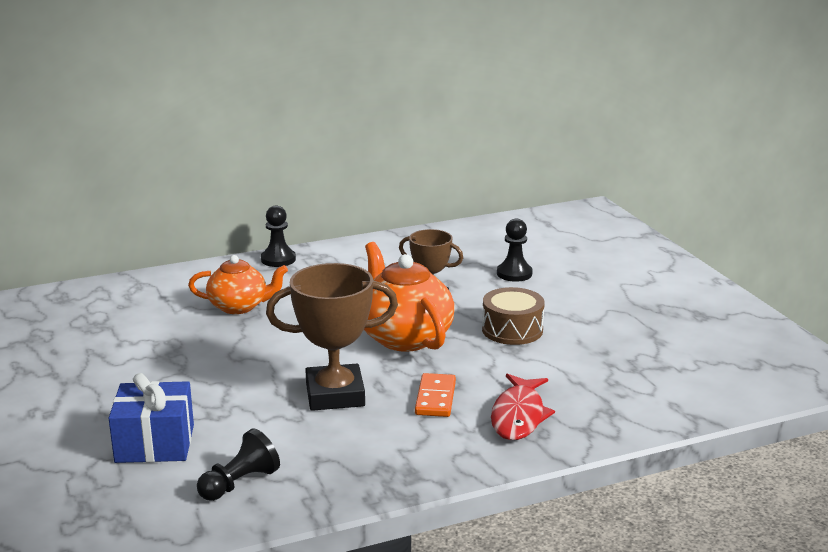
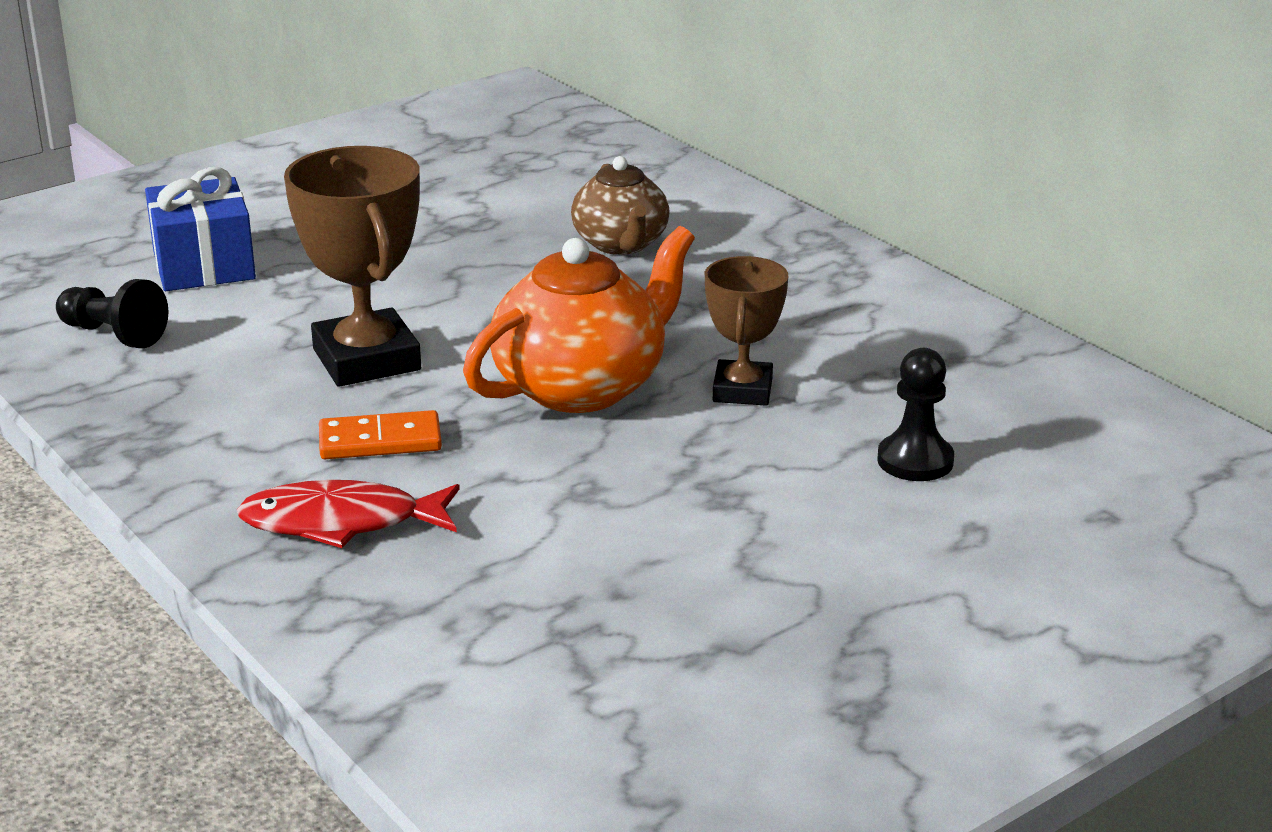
camera: 75 degrees right, 5 degrees up
(239, 306) = (621, 244): orange teapot -> brown teapot
(278, 259) = (813, 242): black pawn -> none
(512, 330) = (661, 484): brown drum -> none

